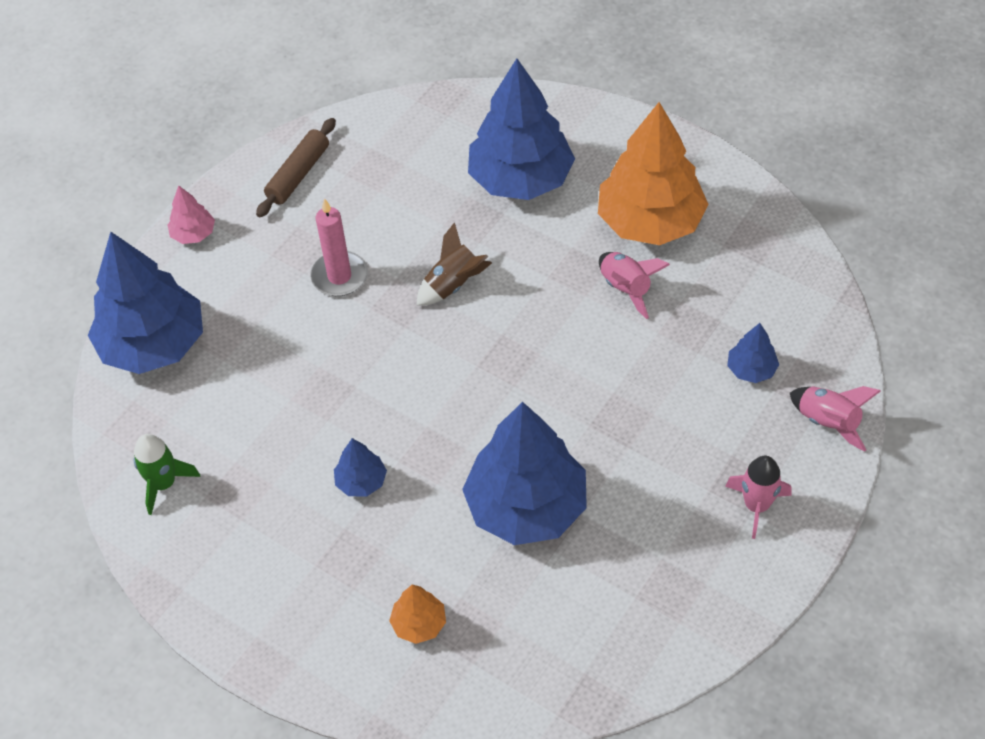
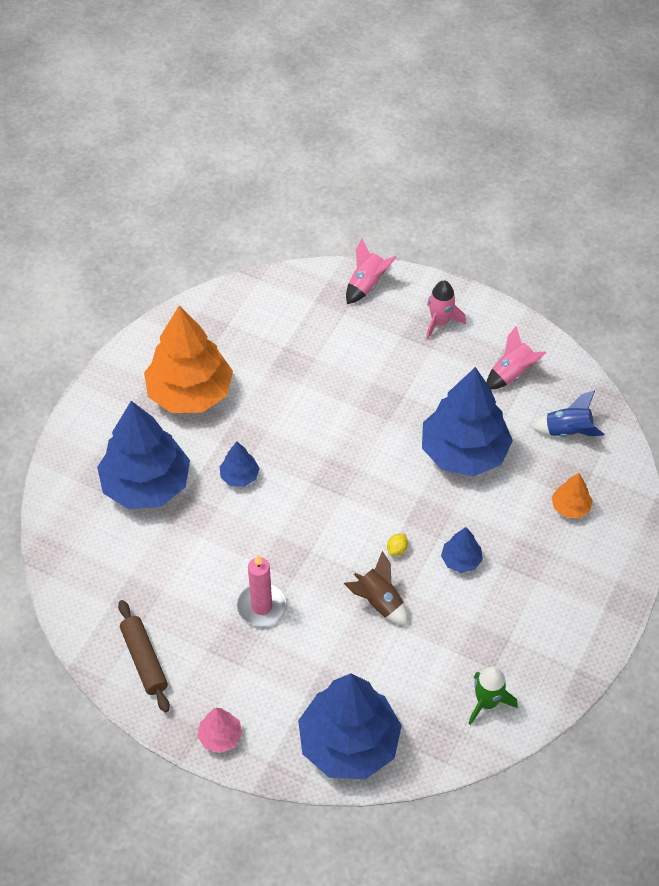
camera: 100 degrees left, 0 degrees up
(298, 174) = (144, 660): brown rolling pin -> brown rolling pin turned 45 degrees clockwise
(390, 414) = (397, 549): none -> yellow lemon
(453, 284) = (264, 521): brown rocket -> brown rocket (379, 602)
(546, 643) = (567, 431): none -> blue rocket
(626, 288) = (259, 405): pink rocket -> pink rocket (512, 373)
(751, 369) = (327, 327): blue tree -> blue tree (239, 476)

